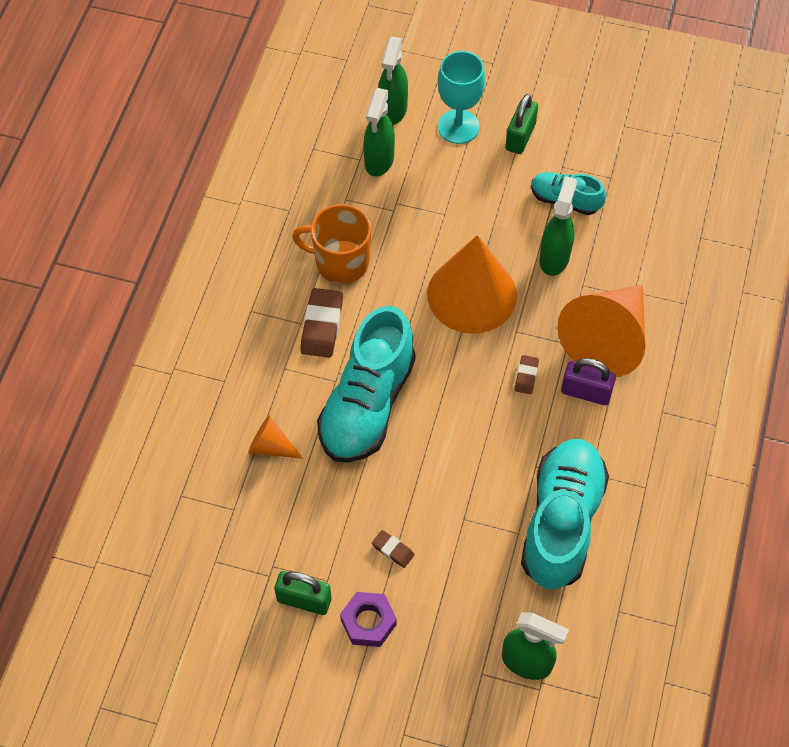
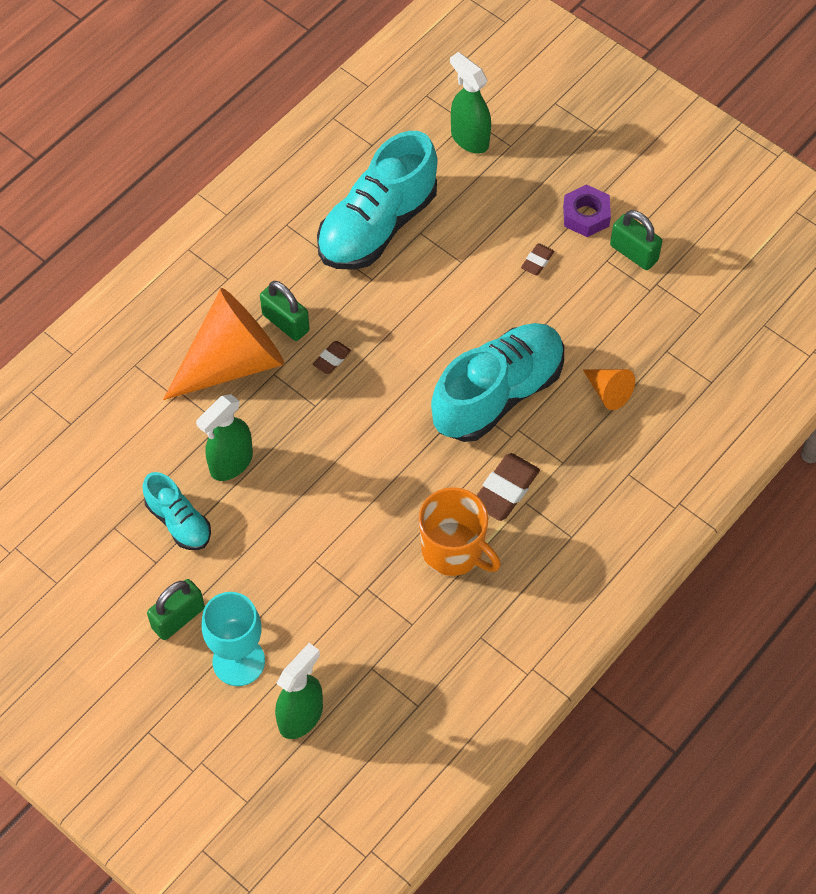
camera: 155 degrees left, 0 degrees up
(379, 161) = (351, 656): green spray bottle -> none
(393, 550) = (537, 261): brown eraser -> brown eraser turned 60 degrees clockwise
(472, 294) = (337, 460): orange cone -> none
(586, 392) = (285, 322): purple padlock -> green padlock

